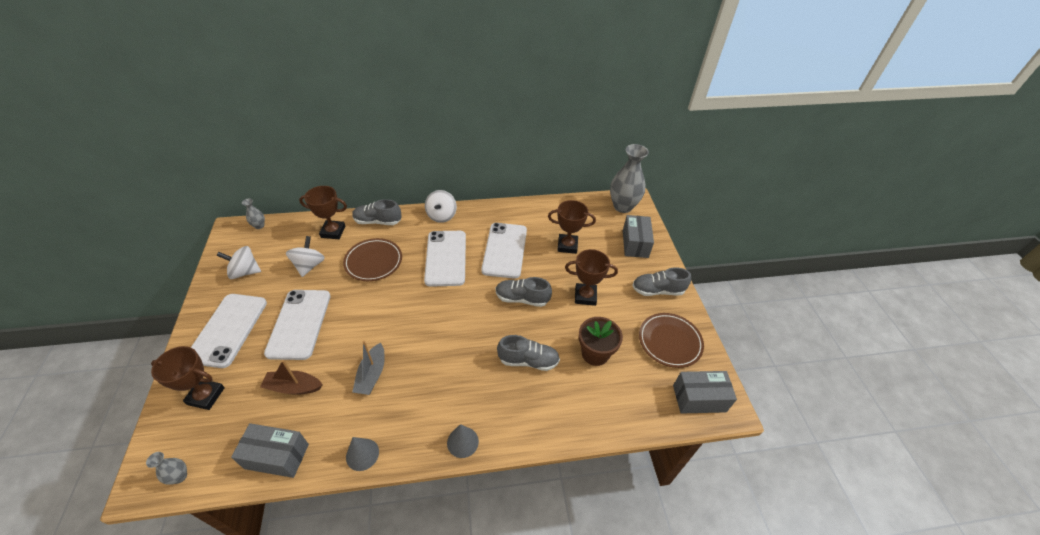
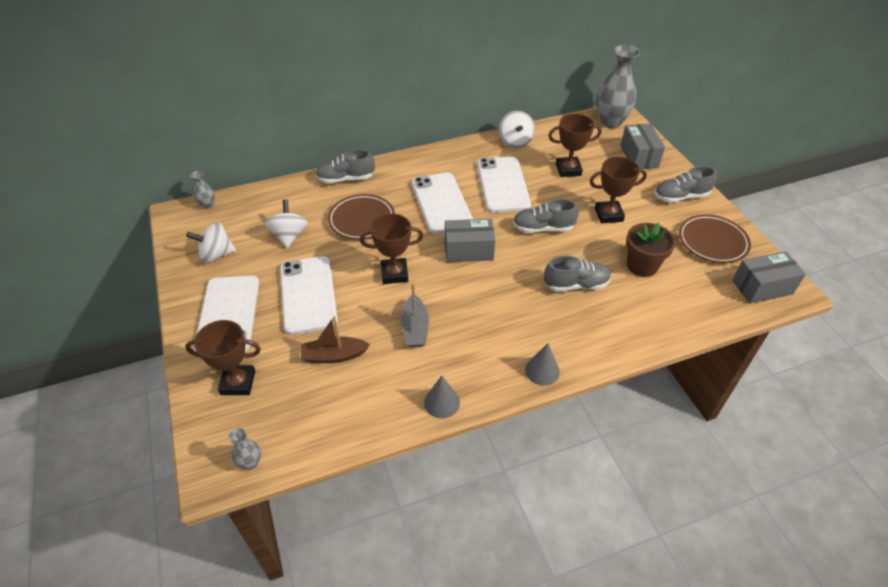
camera: 10 degrees left, 0 degrees up
(277, 456) = (349, 422): grey box -> grey box (468, 250)
(333, 232) = (299, 197): brown trophy -> brown trophy (394, 274)
(441, 216) = (416, 162): white spinning top -> white spinning top (515, 141)

